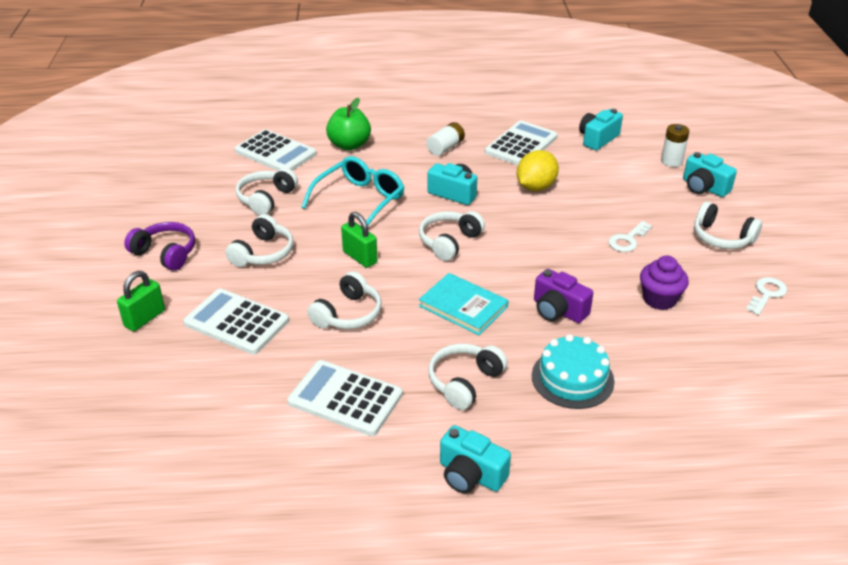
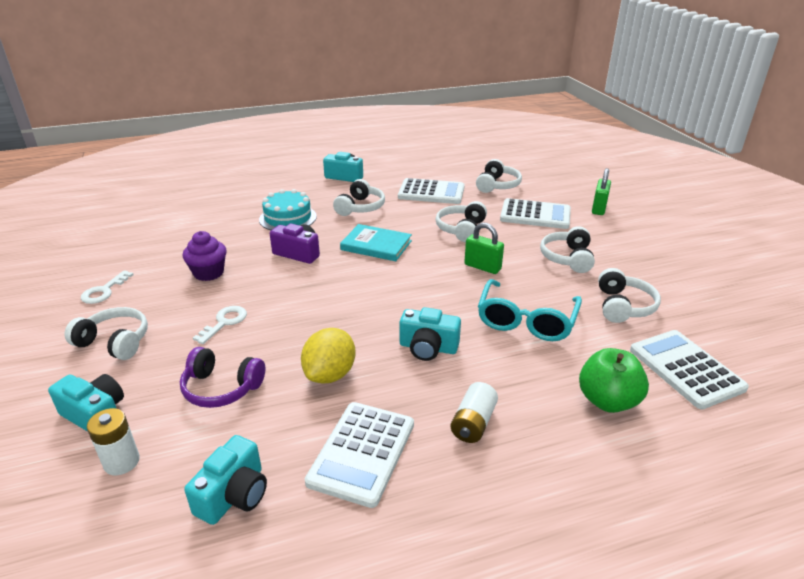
camera: 165 degrees right, 5 degrees down
(166, 253) = (645, 246): purple headphones -> purple headphones (221, 388)
(275, 152) = (685, 369): white calculator -> white calculator turned 45 degrees clockwise
(449, 242) = (409, 292): white headphones -> white headphones (497, 185)

